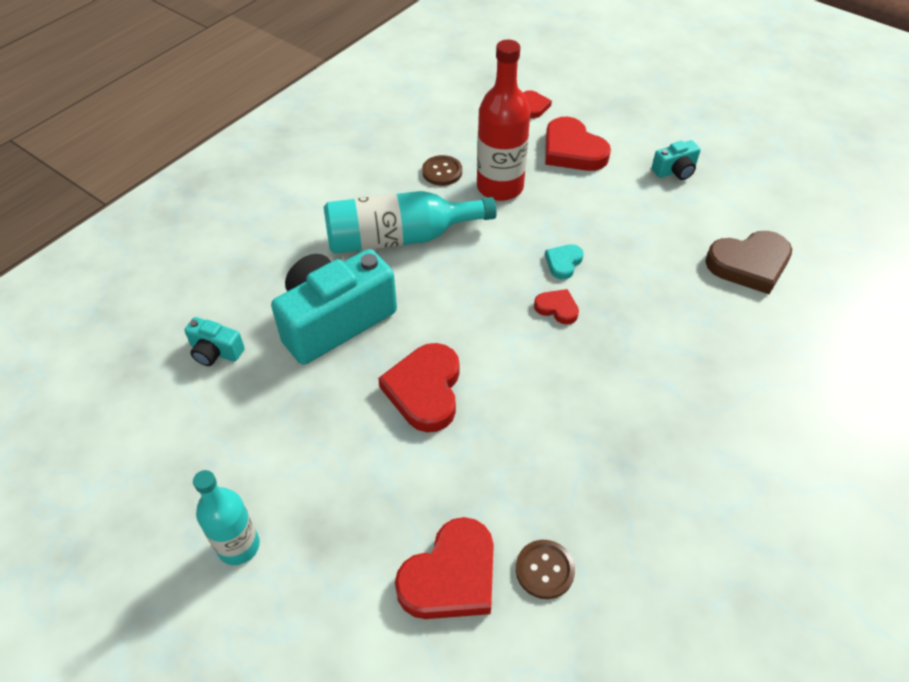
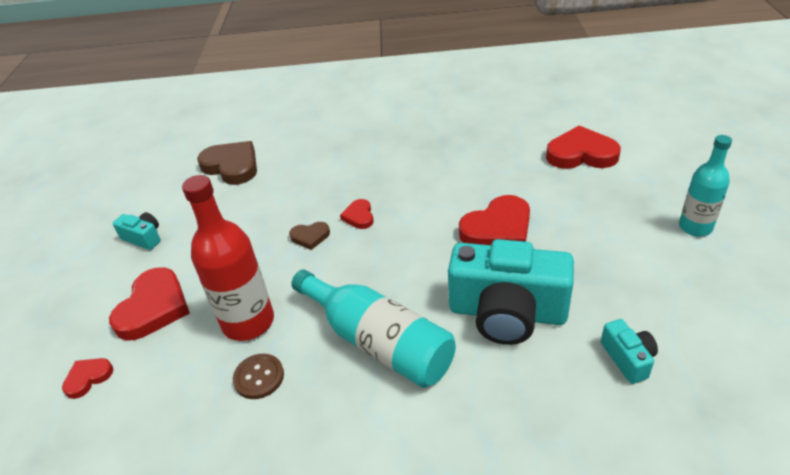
camera: 125 degrees left, 10 degrees down
(544, 570) = (533, 133): brown button -> none
(563, 263) = (310, 237): turquoise heart -> brown heart

